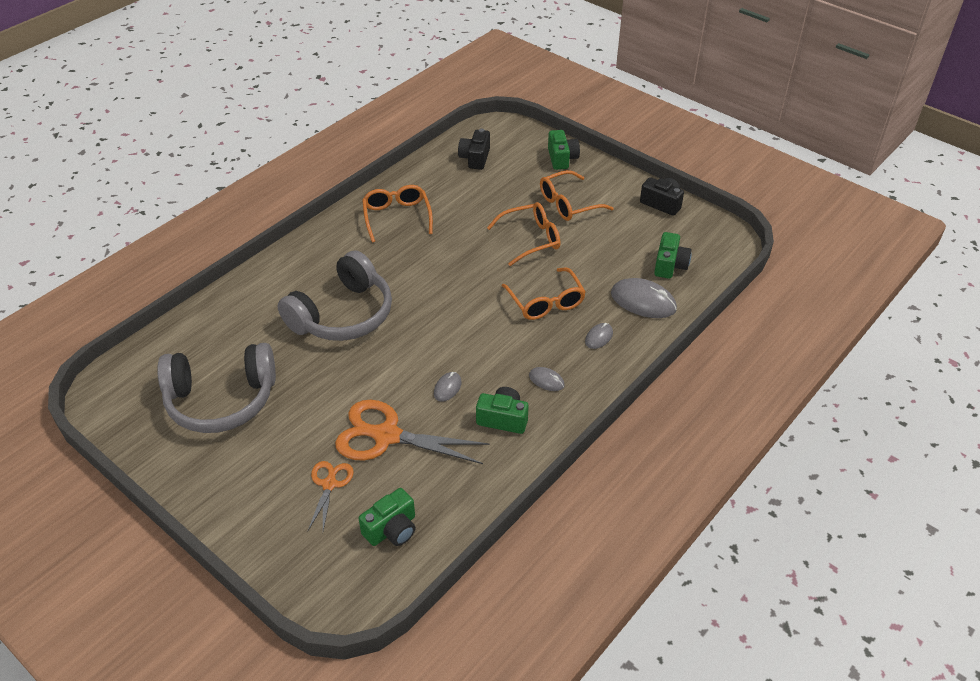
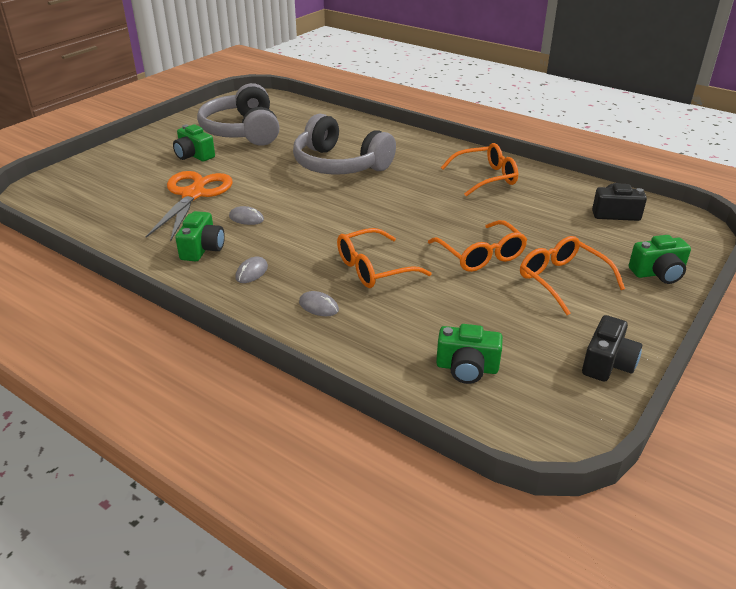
camera: 85 degrees right, 10 degrees down
(329, 484) = (148, 176): orange scissors -> none
(392, 529) = (94, 204): green camera -> green camera (194, 155)
(643, 301) = (387, 342): grey mouse -> none

